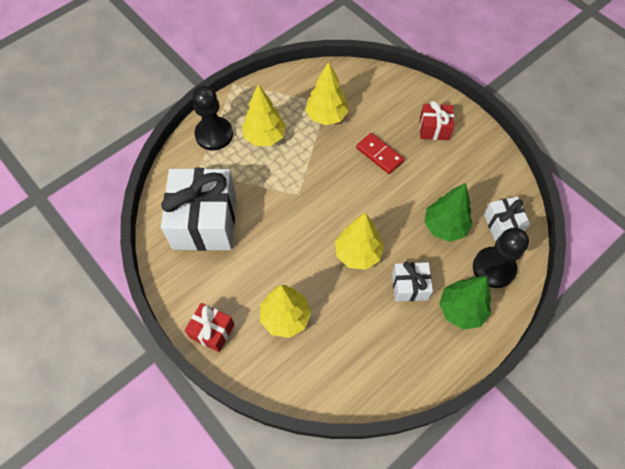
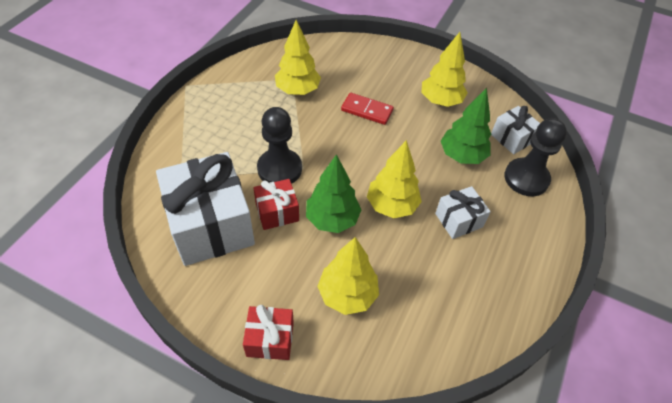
camera: 25 degrees left, 10 degrees down
(214, 134) = (185, 137): black pawn -> black pawn (279, 169)
(264, 137) = (242, 125): yellow tree -> yellow tree (440, 101)
(434, 129) = (406, 76): red gift -> red gift (277, 212)
(461, 310) = (518, 225): green tree -> green tree (332, 219)

